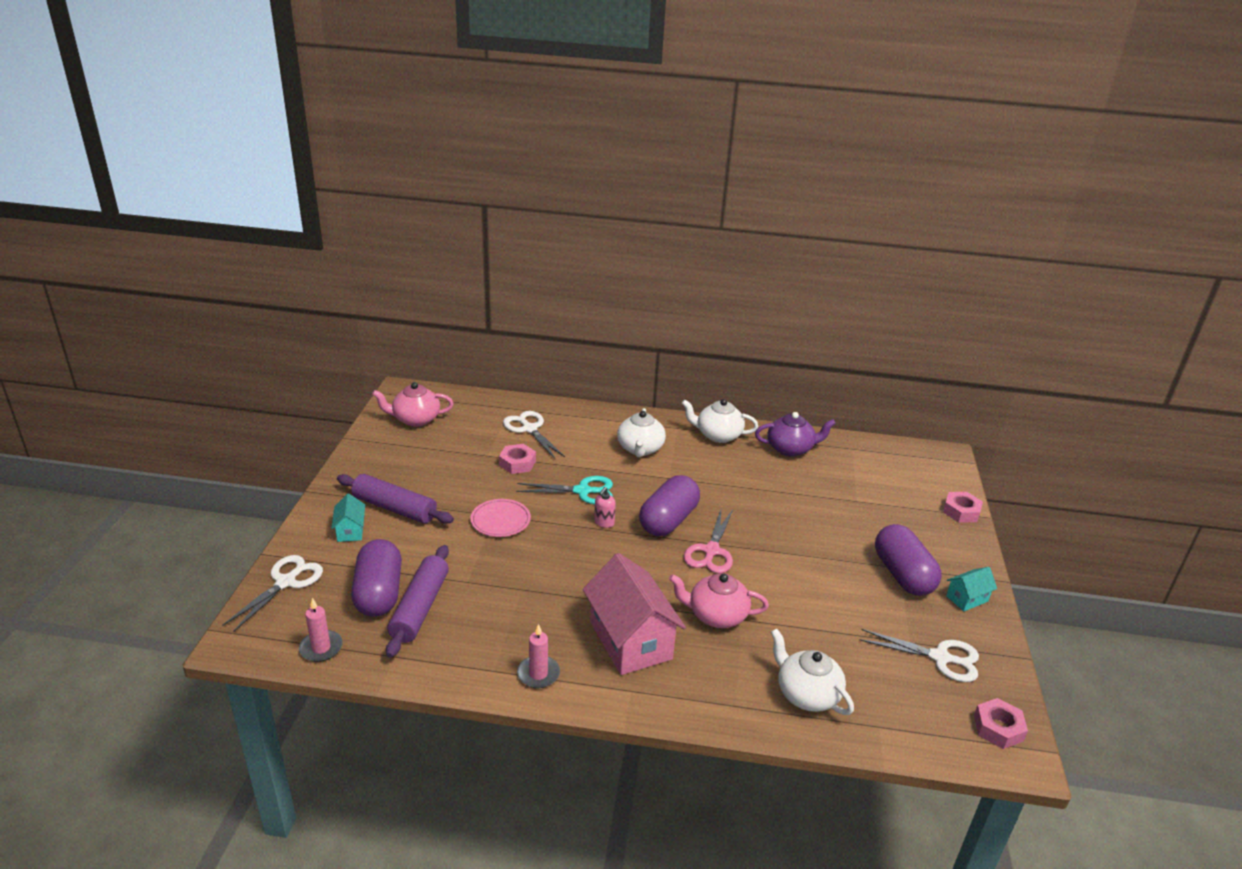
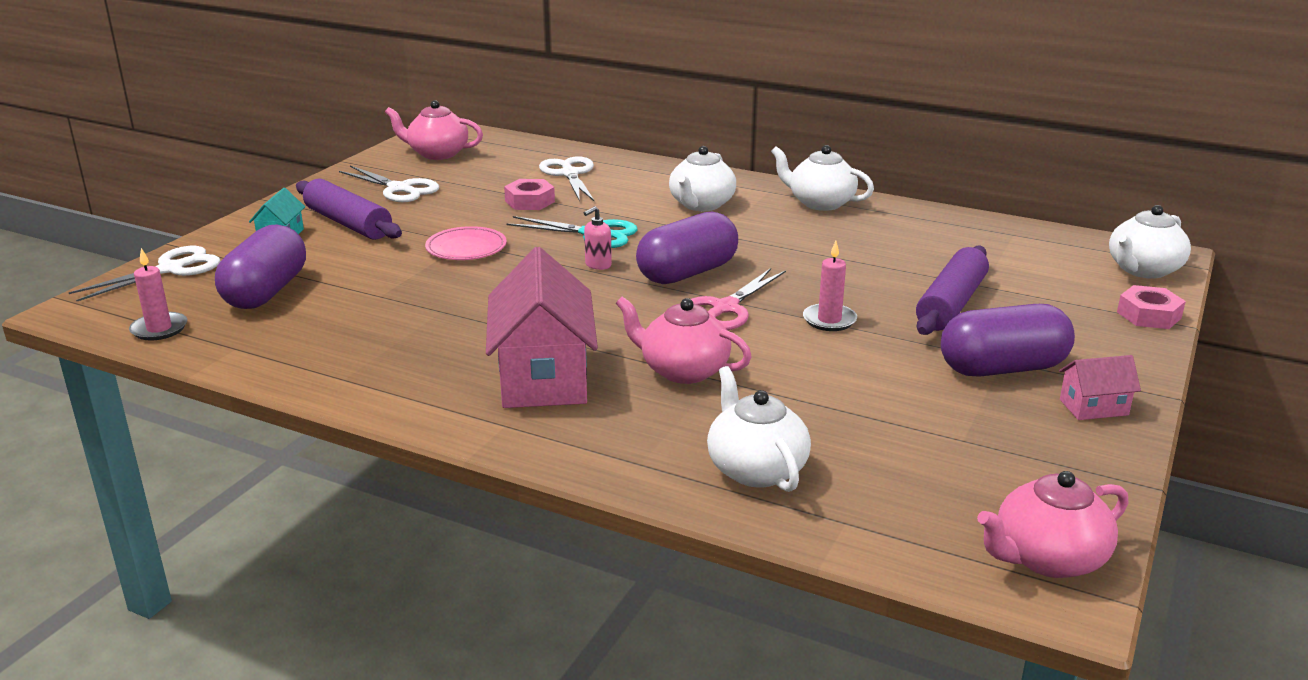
camera: 20 degrees right, 5 degrees down
(419, 608) = (302, 310): purple rolling pin -> purple rolling pin (950, 304)
(538, 674) = (396, 390): pink candle -> pink candle (829, 320)
(790, 449) = (918, 225): purple teapot -> none
(902, 575) = (1002, 368): purple capsule -> purple capsule turned 75 degrees clockwise
(940, 470) = (1143, 270): none -> white teapot
(940, 658) = (1002, 464): white scissors -> white scissors (399, 189)
(967, 598) = (1093, 407): turquoise house -> pink house
(998, 728) = (1047, 558): pink nut -> pink teapot

